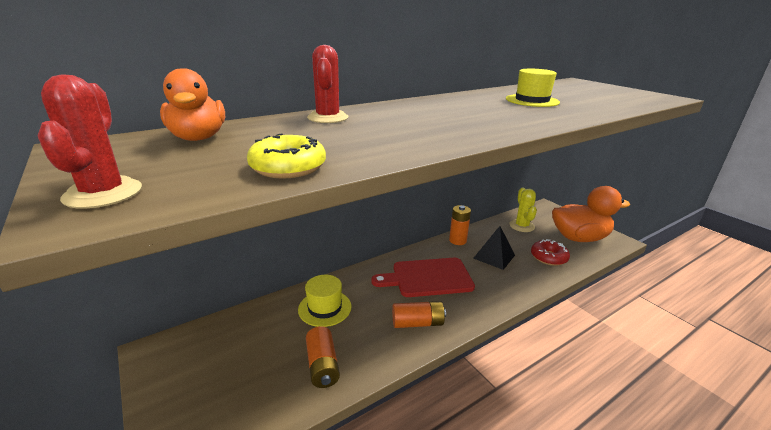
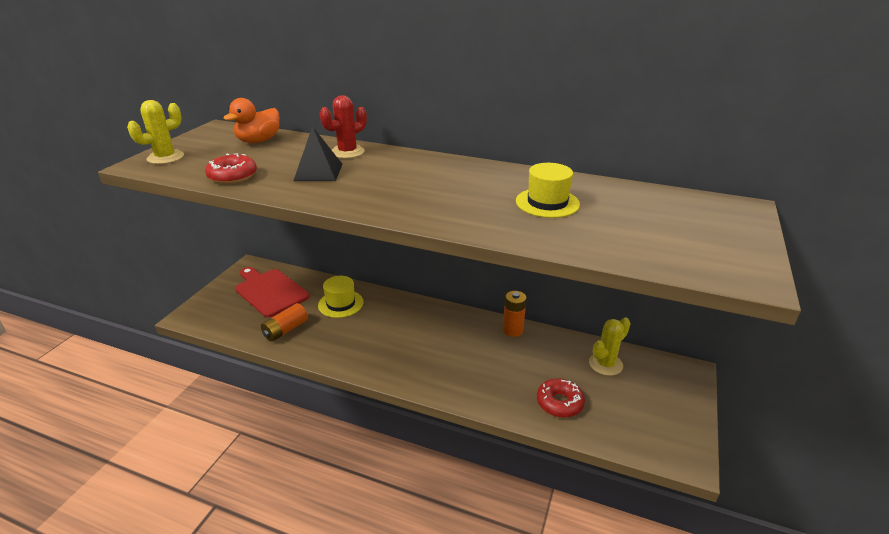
camera: 55 degrees right, 5 degrees up
(103, 193) = (165, 157): red cactus -> yellow cactus
(288, 167) = (233, 176): yellow donut -> red donut
(417, 323) = (364, 353): orange battery -> none
(428, 278) = (429, 336): red cutting board -> red cutting board (270, 291)
(494, 256) = (512, 363): black pyramid -> black pyramid (318, 172)
(579, 238) = (642, 419): orange duck -> none

